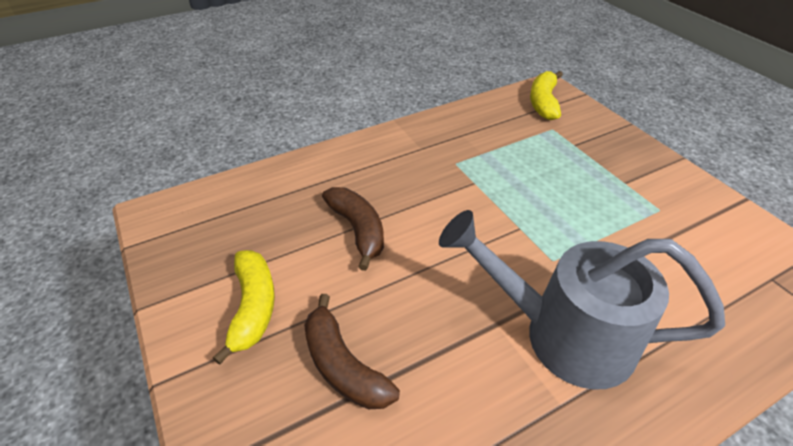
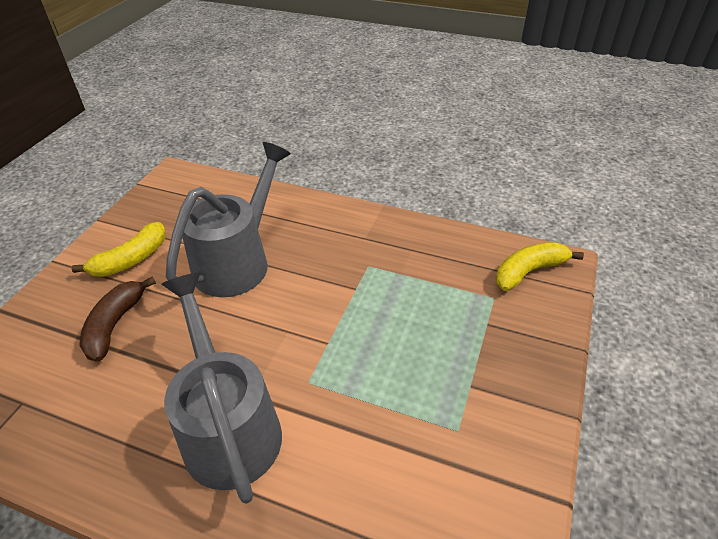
camera: 50 degrees right, 0 degrees up
(358, 230) = (238, 260): brown banana -> grey watering can

